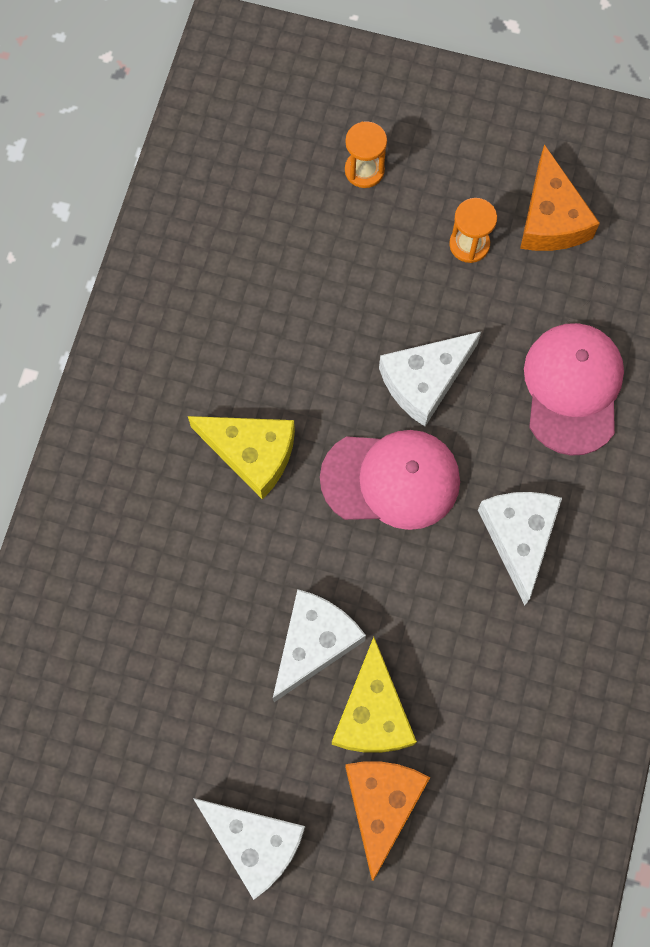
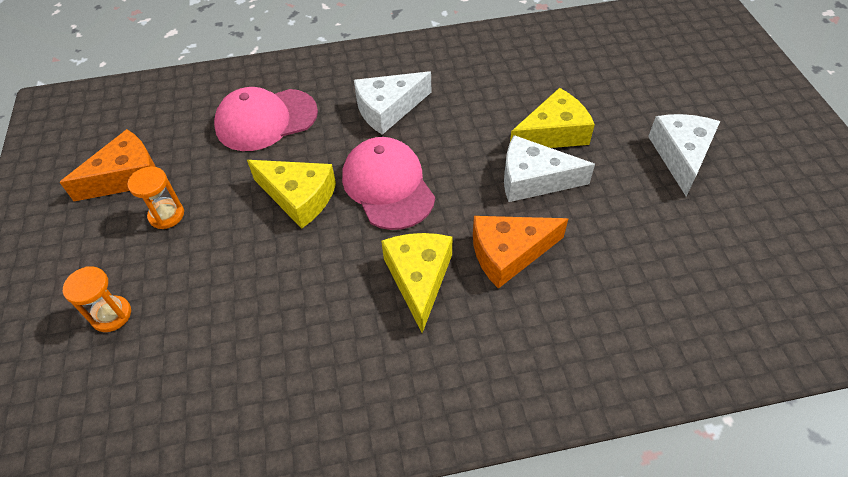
camera: 115 degrees left, 20 degrees down
(382, 805) = (602, 108): orange cheese -> orange cheese (509, 253)
(424, 381) = (299, 197): white cheese -> yellow cheese

